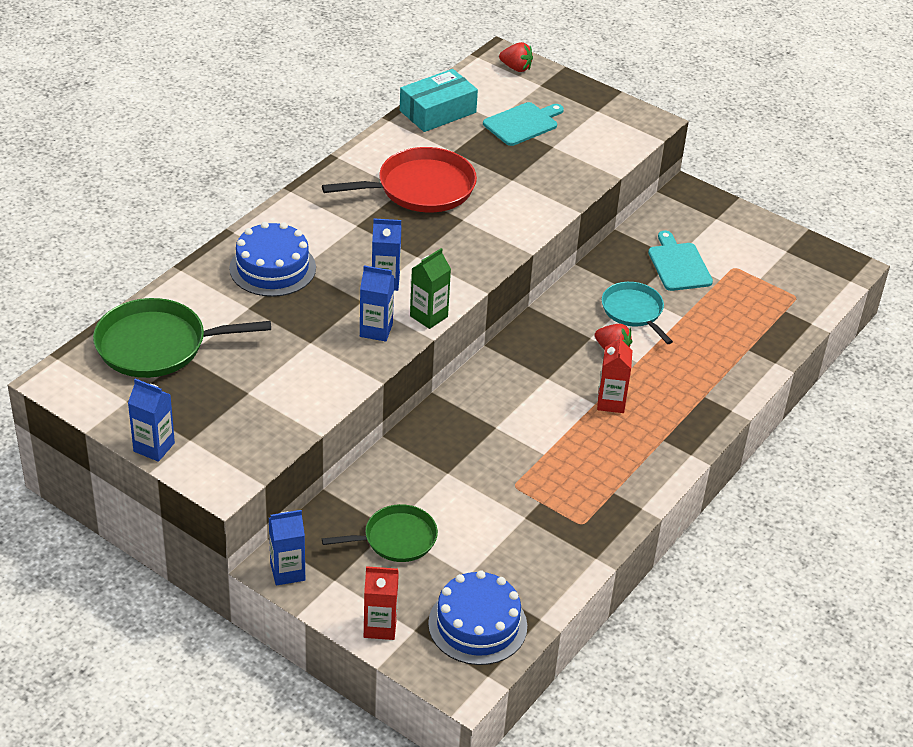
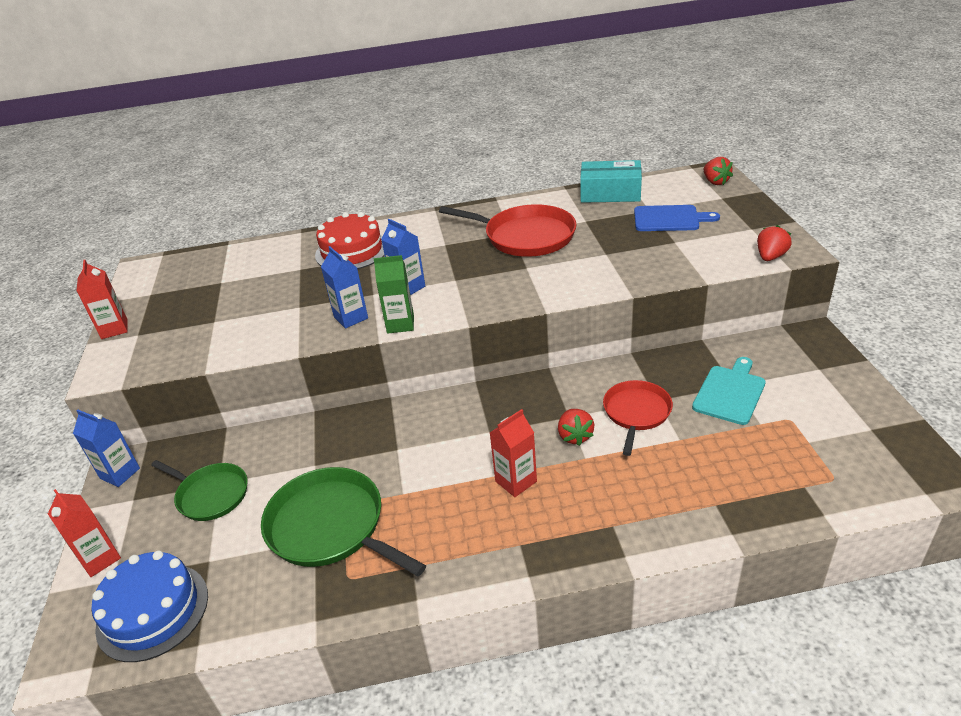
camera: 50 degrees right, 5 degrees down
(154, 447) = (114, 329): blue carton -> red carton
(157, 345) = (218, 269): green pan -> green pan (330, 526)
(272, 268) = (352, 251): blue cake -> red cake
(523, 123) = (669, 219): turquoise cutting board -> blue cutting board
(633, 311) = (636, 413): turquoise pan -> red pan
(639, 134) = (770, 257): none -> red strawberry

